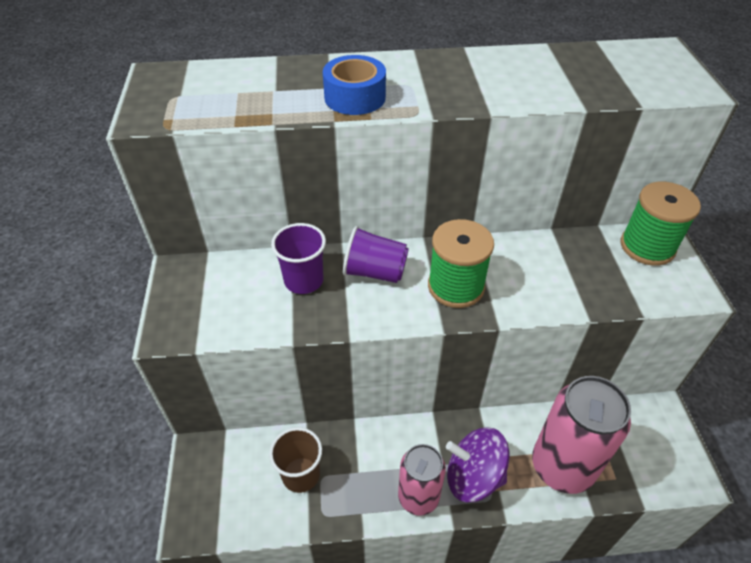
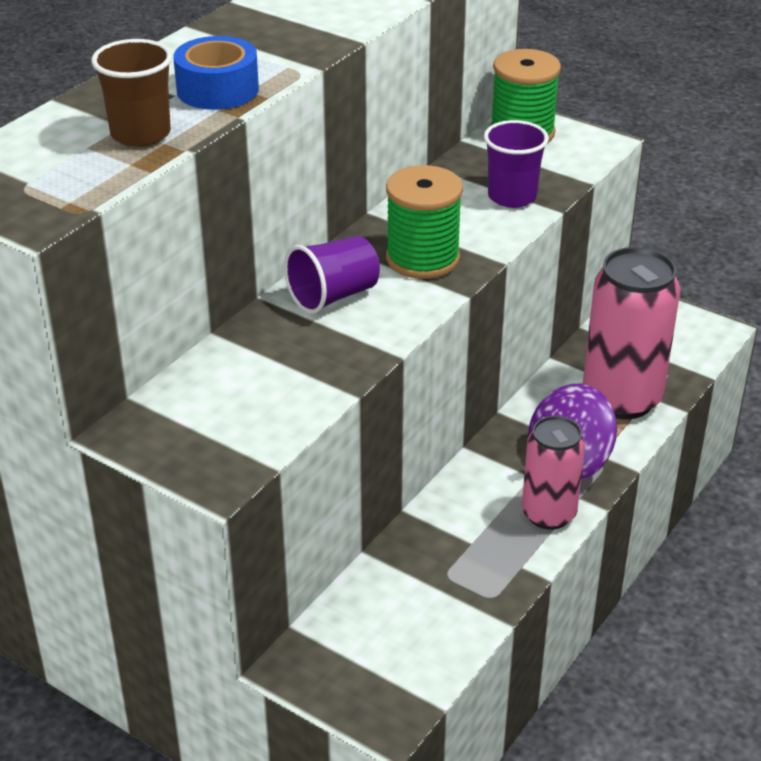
camera: 50 degrees left, 10 degrees down
(301, 475) = (425, 589): brown cup -> brown cup (140, 134)
(303, 280) = (278, 348): purple cup -> purple cup (512, 196)

